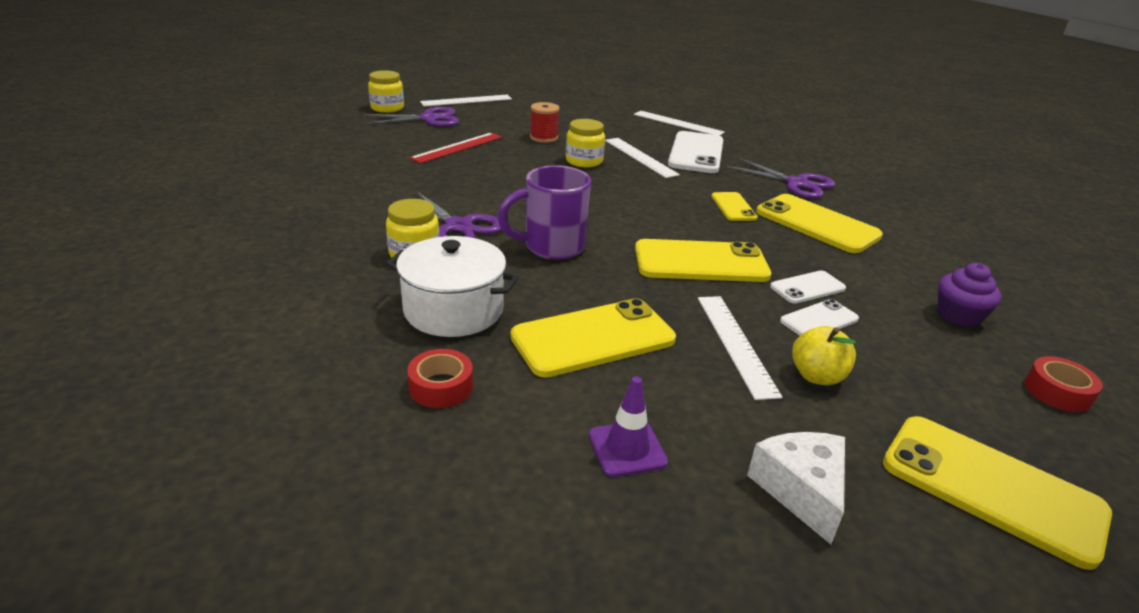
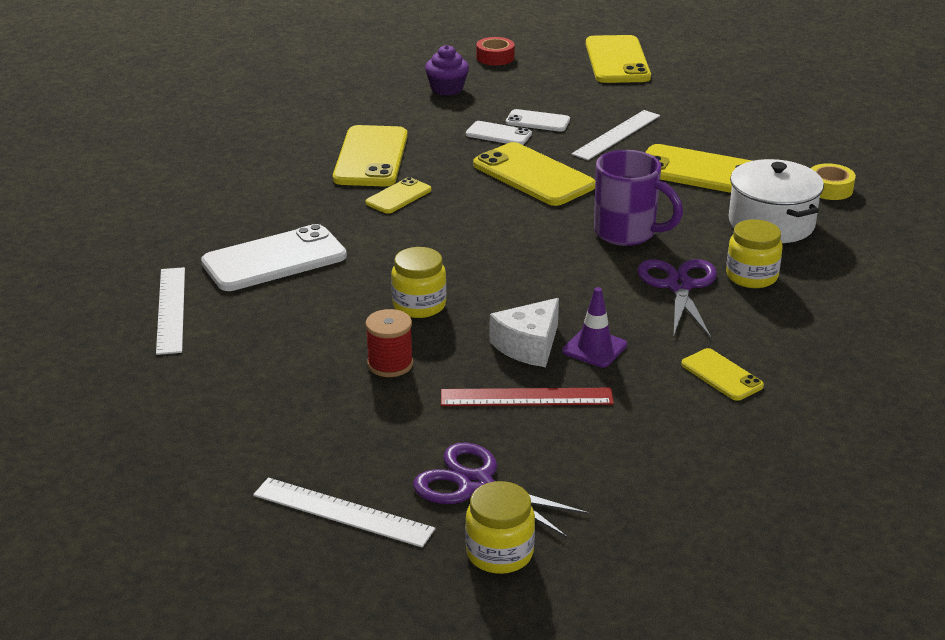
camera: 130 degrees left, 0 degrees up
(363, 189) = (721, 375): none -> yellow phone
(441, 386) = (830, 189): red tape -> yellow tape
(627, 448) = (761, 130): purple traffic cone -> purple traffic cone (594, 348)
(640, 157) = (346, 282): white ruler -> none
(796, 184) = (280, 188): purple scissors -> none
(801, 490) = (703, 91): white cheese -> white cheese (528, 346)
(817, 376) = (603, 108): yellow apple -> none

